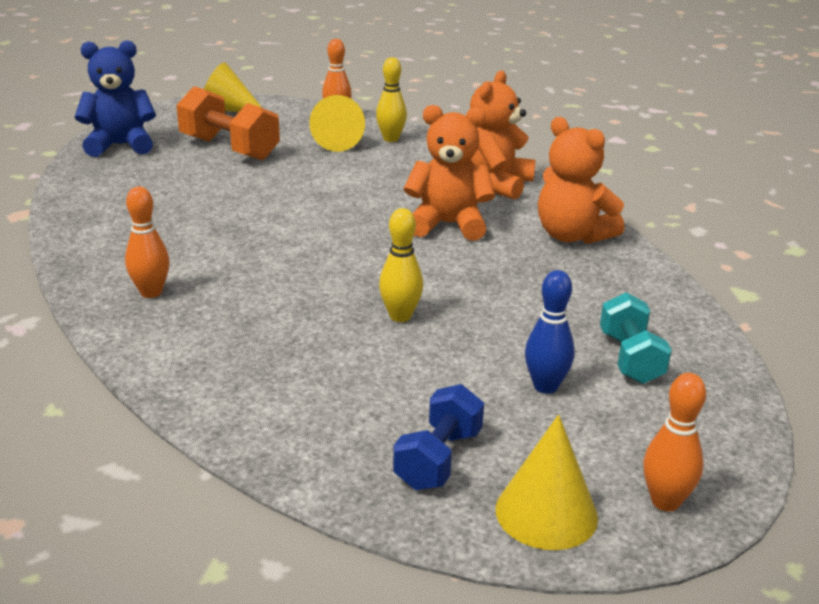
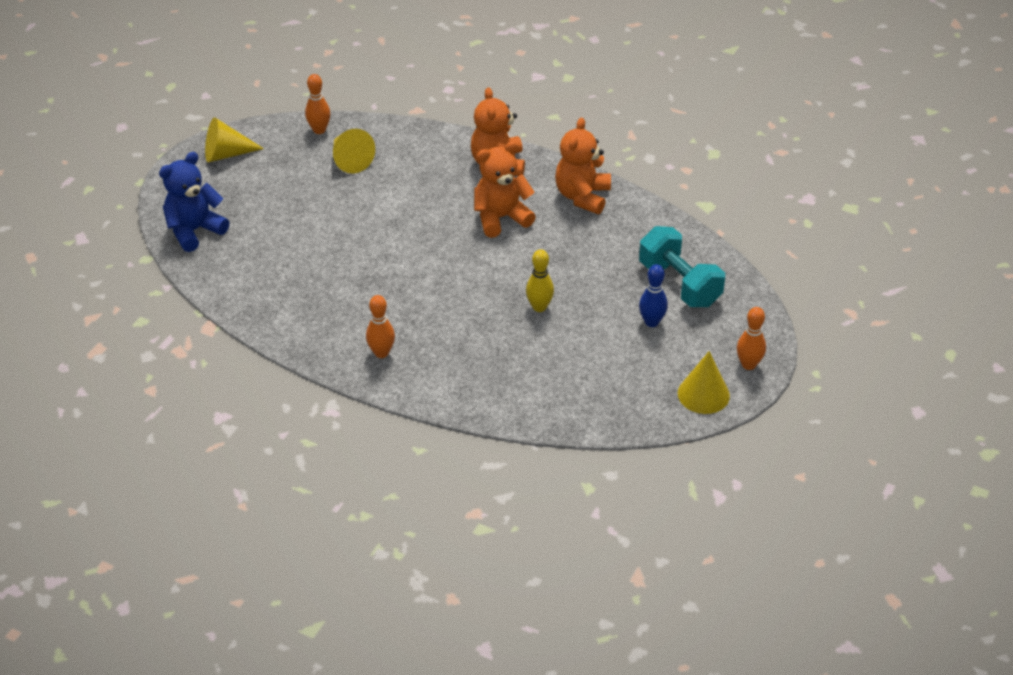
camera: 30 degrees left, 15 degrees up
(229, 149) = (279, 201): orange dumbbell -> none
(391, 139) = (384, 141): yellow bowling pin -> none
(438, 459) = (636, 389): blue dumbbell -> none
(572, 236) = (582, 196): orange teddy bear -> orange teddy bear turned 90 degrees clockwise
(630, 358) = (679, 284): turquoise dumbbell -> turquoise dumbbell, size x1.55

